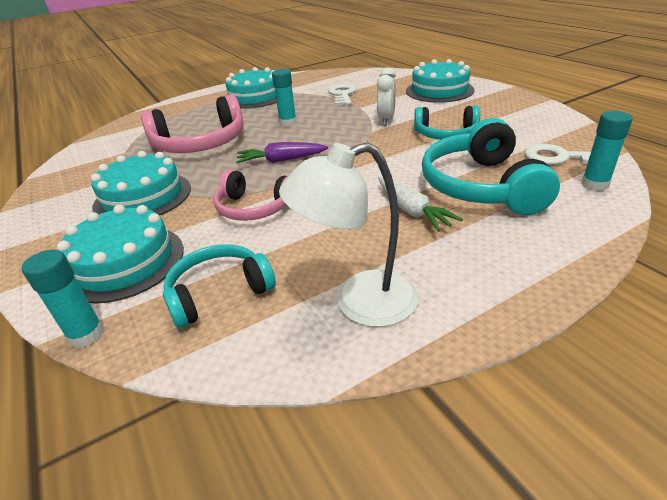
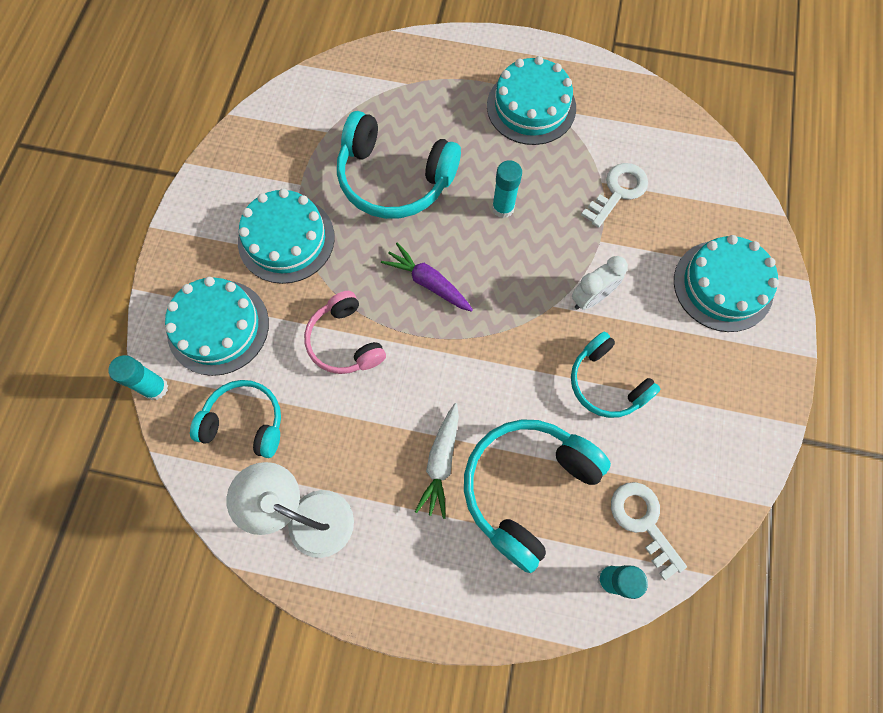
camera: 40 degrees right, 35 degrees up
(200, 144) = (394, 179): pink headphones -> turquoise headphones

